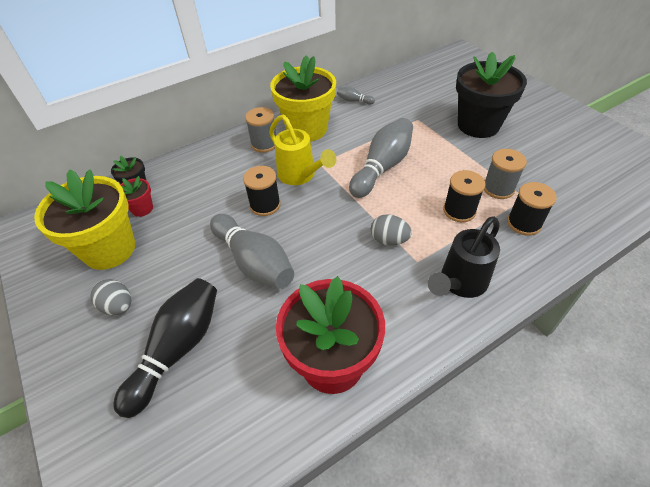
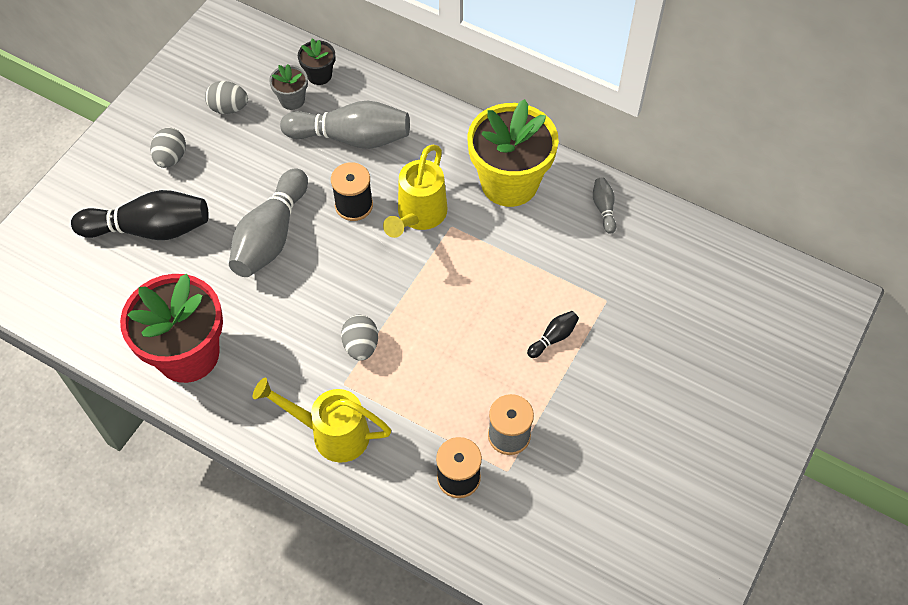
camera: 60 degrees right, 10 degrees up
(109, 249) = (228, 108): yellow flower pot -> grey egg
(142, 208) = (292, 100): red flower pot -> grey flower pot
(264, 144) = (455, 153): grey spool -> none
(382, 167) = (480, 294): grey bowling pin -> grey bowling pin (351, 138)
(433, 147) = (553, 338): none -> black bowling pin
(459, 211) = (444, 402): black spool -> none
(460, 283) = (332, 433): black watering can -> yellow watering can
(478, 125) = (636, 378): black flower pot -> none

